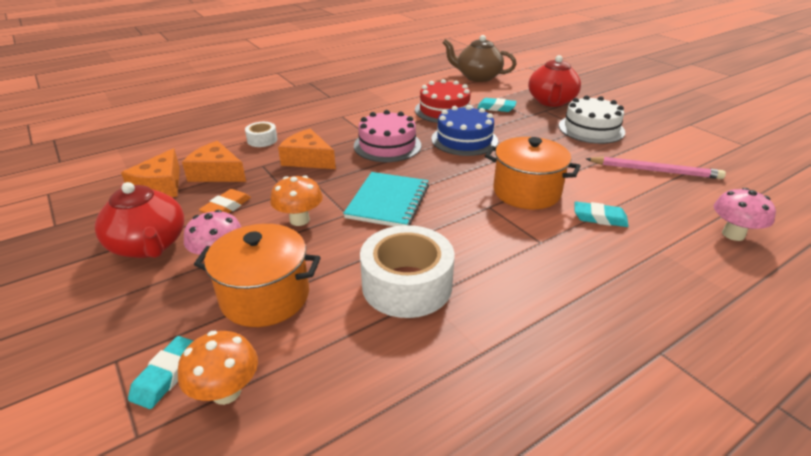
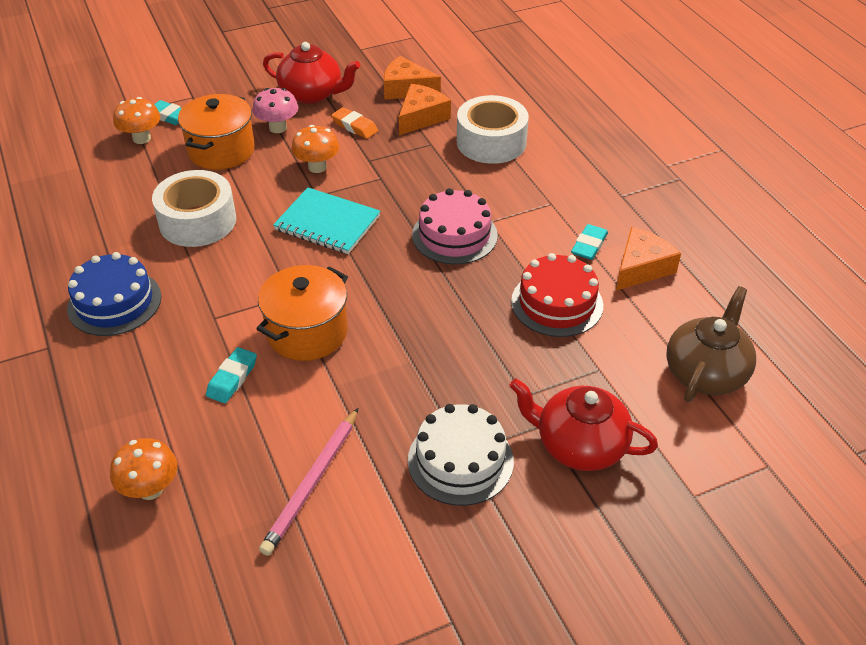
camera: 100 degrees right, 10 degrees up
(149, 245) = (312, 94): red teapot -> red teapot turned 135 degrees counterclockwise
(262, 140) = (491, 142): white tape -> white tape, size x2.04
(308, 159) = (435, 173): orange cheese -> orange cheese (641, 268)
(464, 140) = (454, 306): blue cake -> blue cake (114, 302)
(496, 108) = (559, 364): turquoise eraser -> turquoise eraser (589, 245)
(733, 234) = (150, 489): pink mushroom -> orange mushroom

